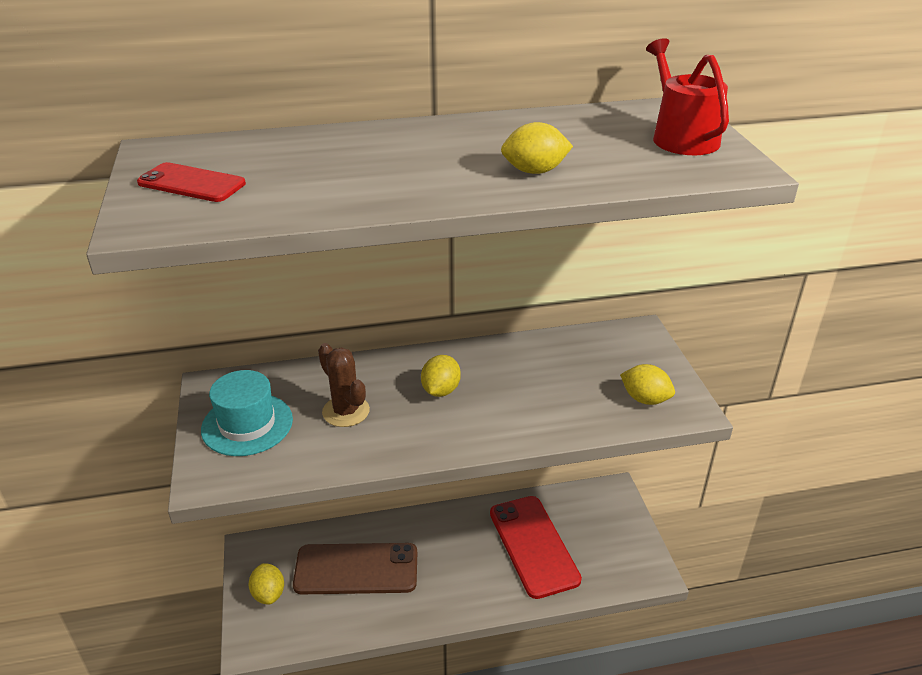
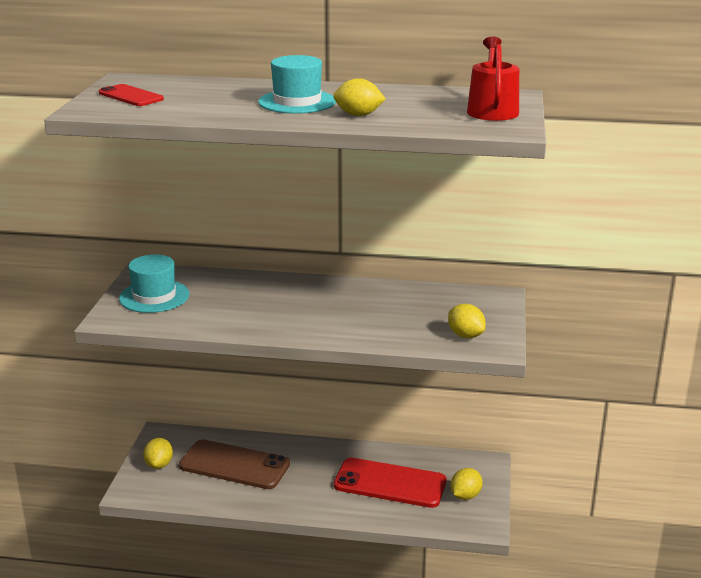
camera: 20 degrees right, 10 degrees down
(346, 411) = (228, 302): brown cactus -> none
(434, 159) = (297, 102): none -> turquoise hat
(440, 390) = (307, 302): yellow lemon -> yellow lemon (465, 496)
(533, 546) = (390, 483): red phone -> red phone turned 75 degrees counterclockwise

